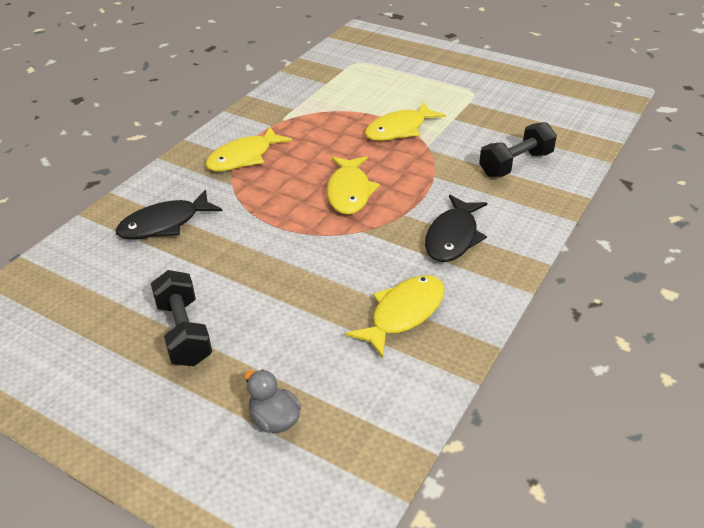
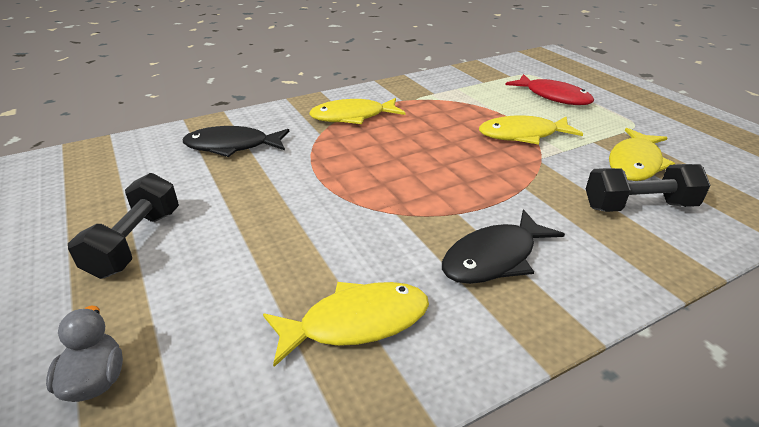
camera: 30 degrees right, 5 degrees down
(349, 192) = (419, 173): yellow fish -> yellow fish (635, 163)
(395, 82) = (553, 96): none -> red fish

